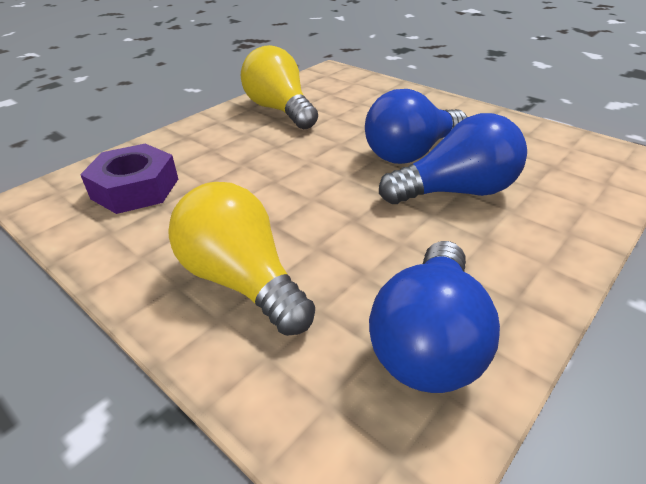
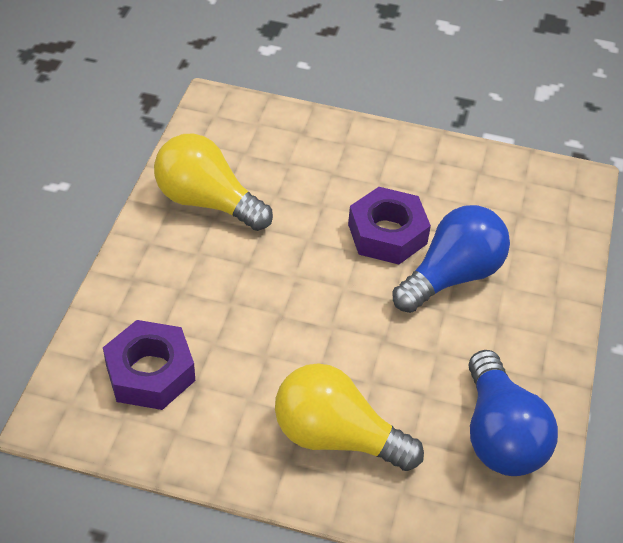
camera: 30 degrees left, 10 degrees up
(411, 153) = (387, 234): blue light bulb -> purple nut

